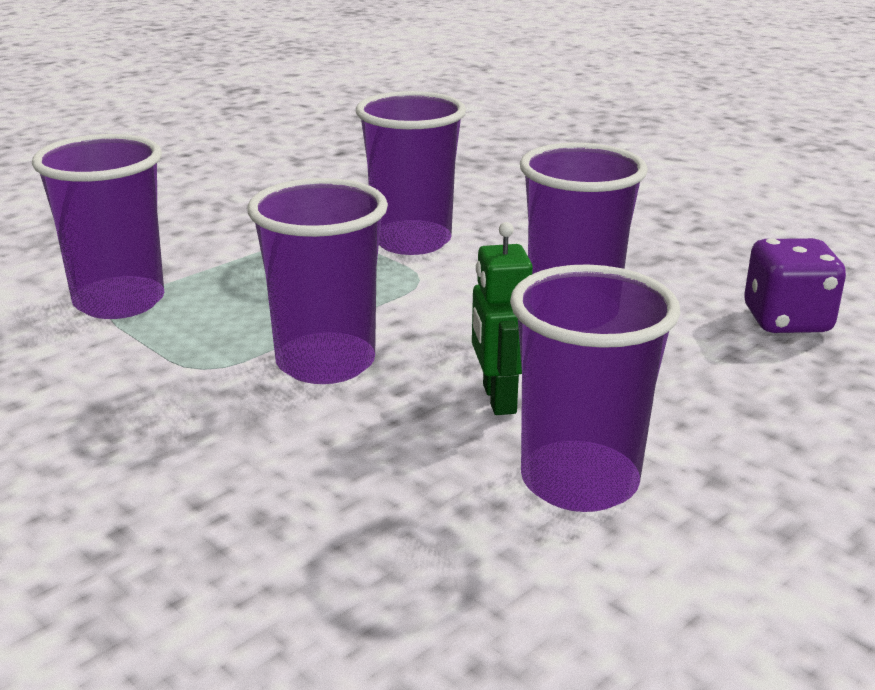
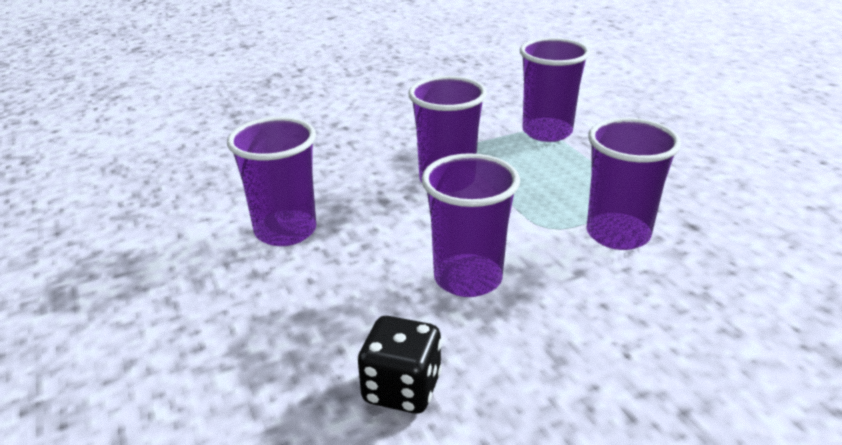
camera: 110 degrees right, 5 degrees up
(498, 399) = (376, 224): green robot -> none
(786, 320) = (402, 389): purple dice -> black dice

